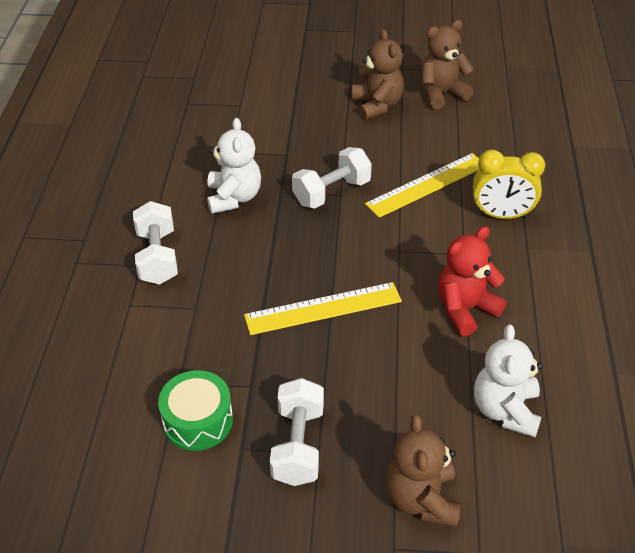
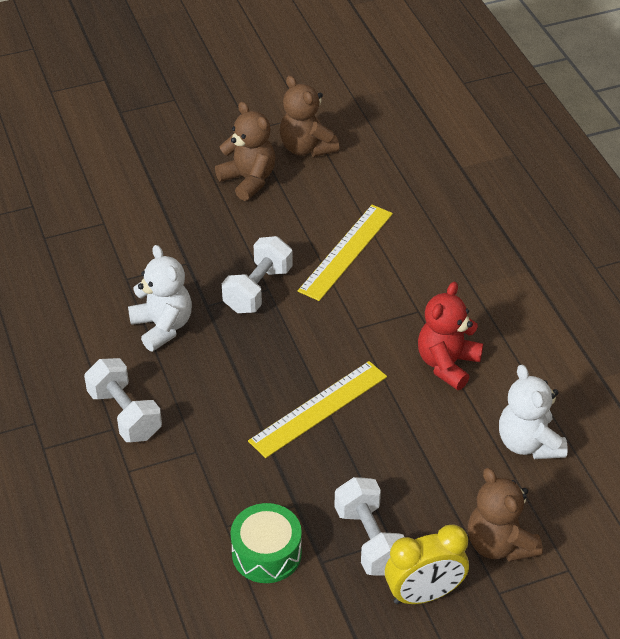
camera: 25 degrees left, 0 degrees up
(441, 94) = (306, 148): brown teddy bear -> brown teddy bear turned 75 degrees counterclockwise
(501, 215) = (432, 261): yellow clock -> yellow clock (424, 594)

